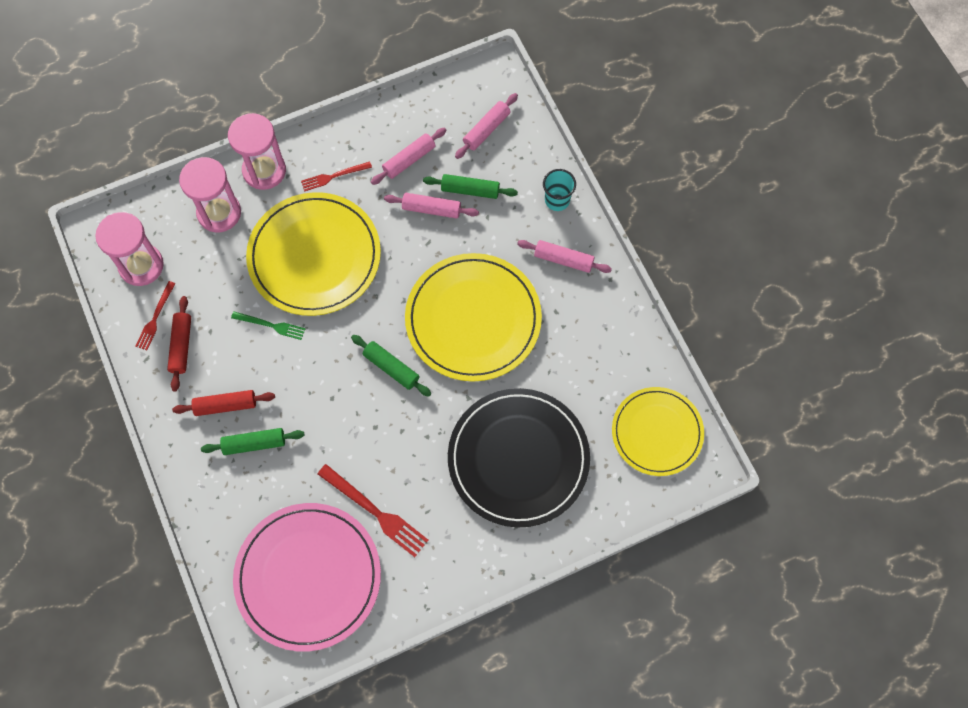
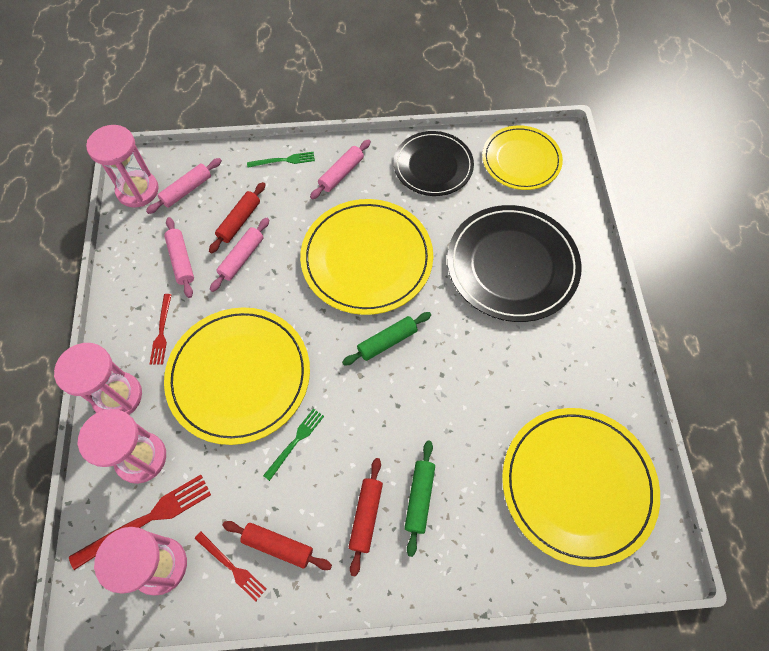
camera: 70 degrees left, 5 degrees down
(308, 577) = (577, 485): pink plate -> yellow plate
(375, 512) = (528, 400): red fork -> red fork (147, 519)
(469, 89) = (138, 190): none -> pink hourglass
(470, 190) = (239, 221): green rolling pin -> red rolling pin
(486, 130) = (186, 190): pink rolling pin -> pink rolling pin turned 75 degrees clockwise
(557, 200) = (284, 160): turquoise cup -> green fork
(611, 345) = (433, 166): none -> black plate

